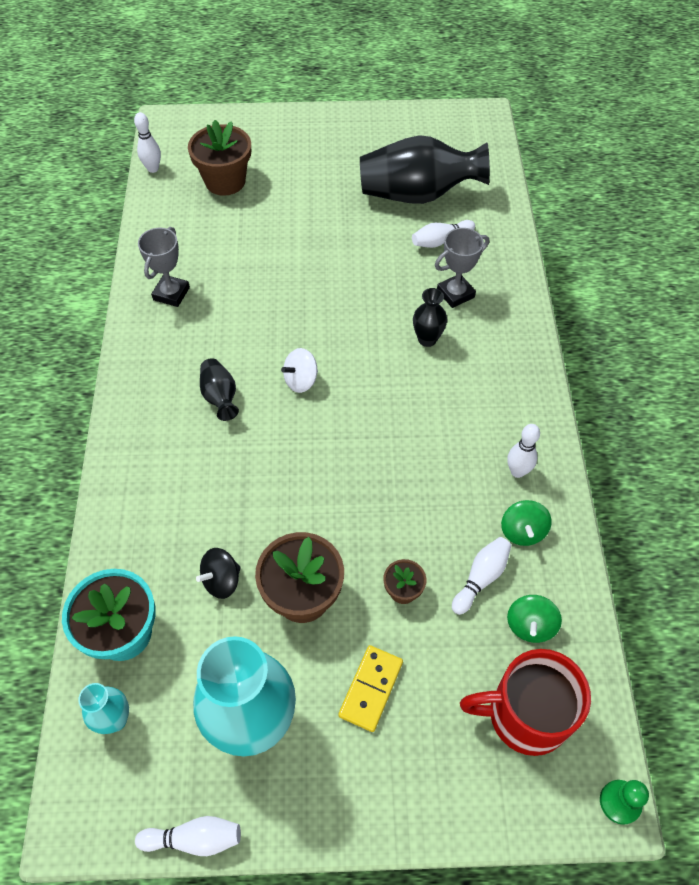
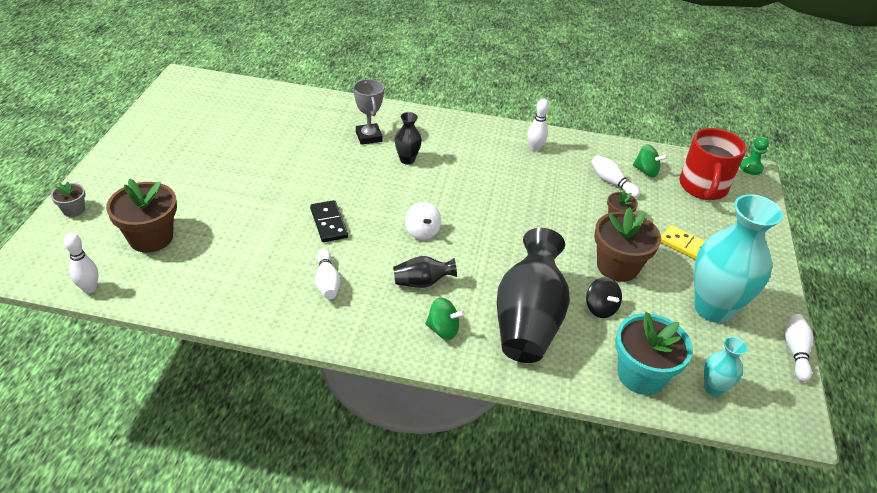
camera: 80 degrees left, 15 degrees down
(171, 294) = (284, 298): grey trophy -> none
(245, 123) = (74, 210): none -> grey flower pot
(288, 298) = (328, 223): none -> black domino
(417, 194) = (251, 130): black vase -> black vase (528, 320)
(440, 240) = (310, 131): white bowling pin -> white bowling pin (327, 281)
(522, 531) = (580, 157): green spinning top -> green spinning top (443, 329)

